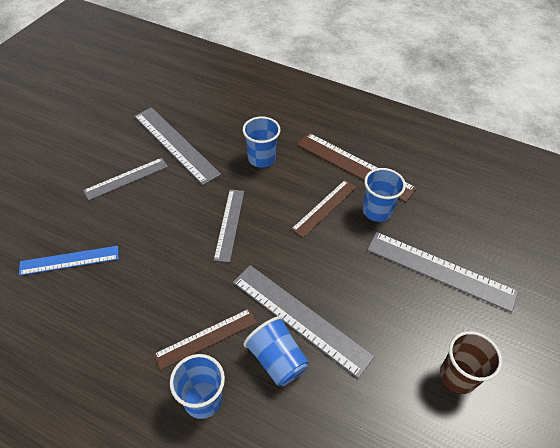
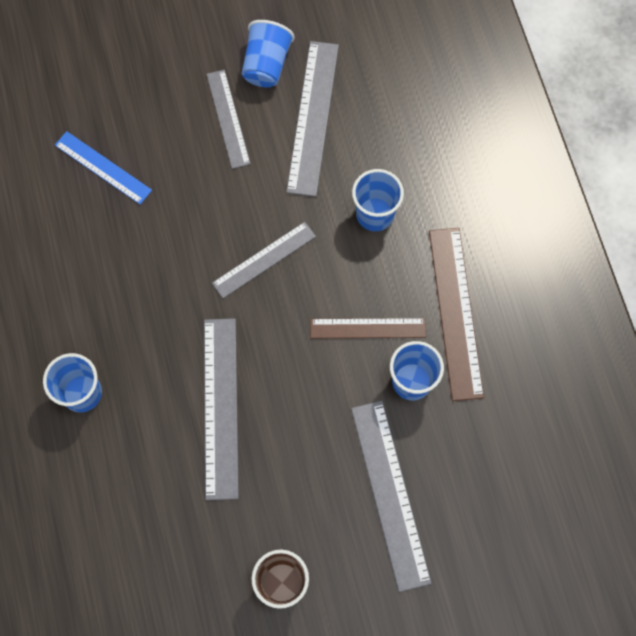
camera: 50 degrees right, 20 degrees up
(126, 178) = (228, 118): grey ruler -> grey ruler turned 60 degrees clockwise
(206, 338) = (134, 347): brown ruler -> none
(277, 360) = (164, 420): blue cup -> blue cup (266, 65)

